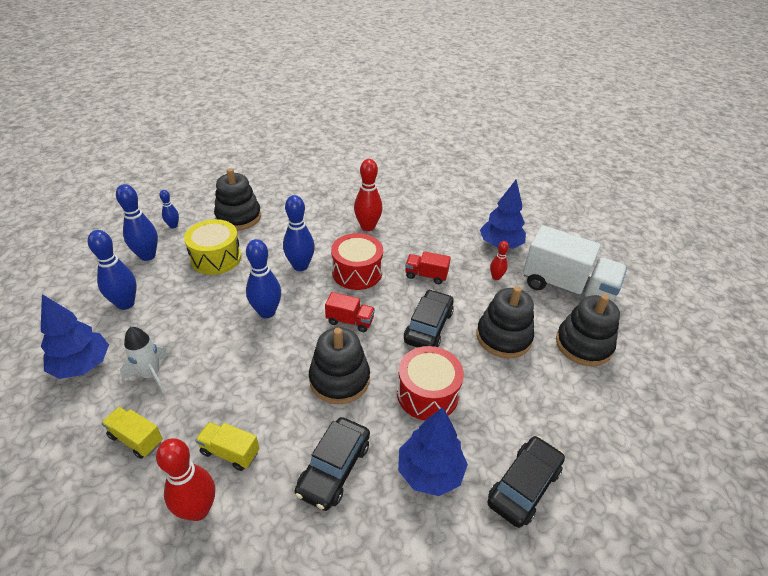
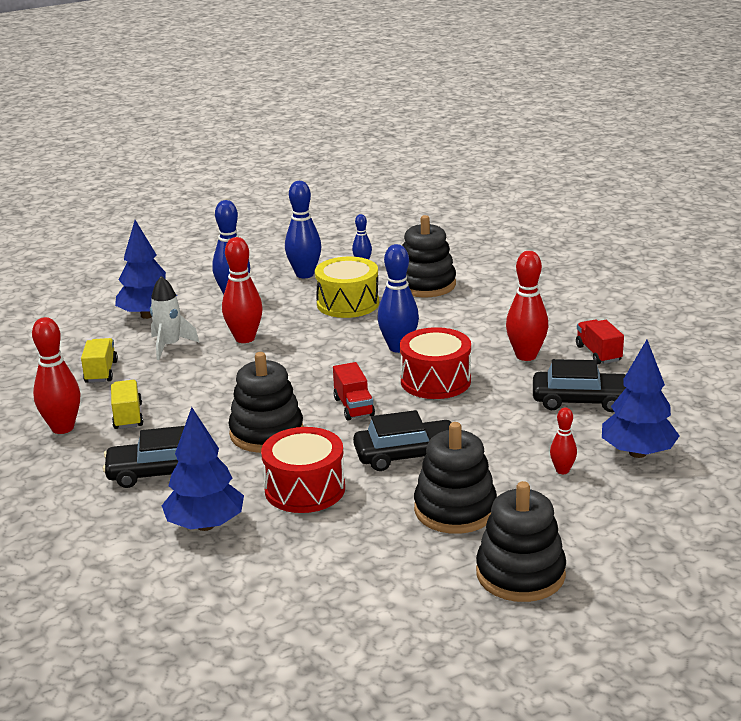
camera: 60 degrees right, 15 degrees down
(196, 328) = (245, 338): none -> red bowling pin
(267, 312) = (308, 360): blue bowling pin -> none
(426, 275) = (493, 423): red truck -> red truck (598, 353)
(524, 486) = (243, 589): black car -> black car (581, 400)
(567, 288) = (623, 531): white truck -> none

